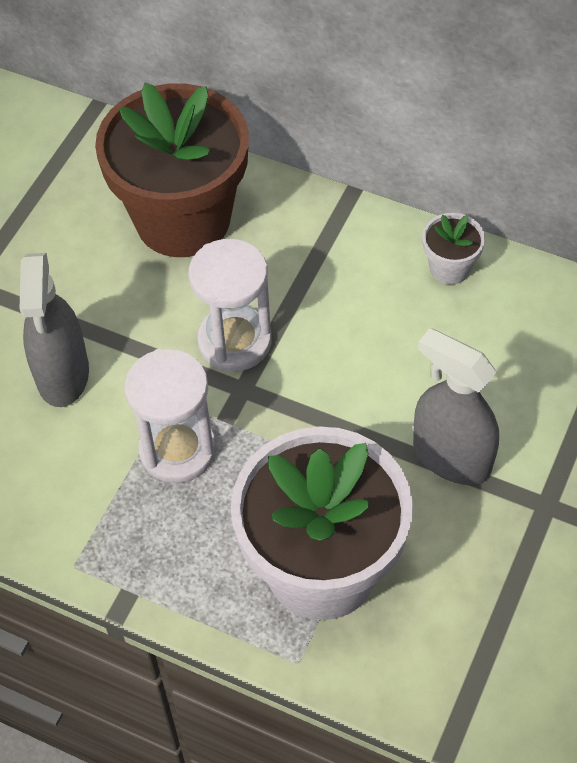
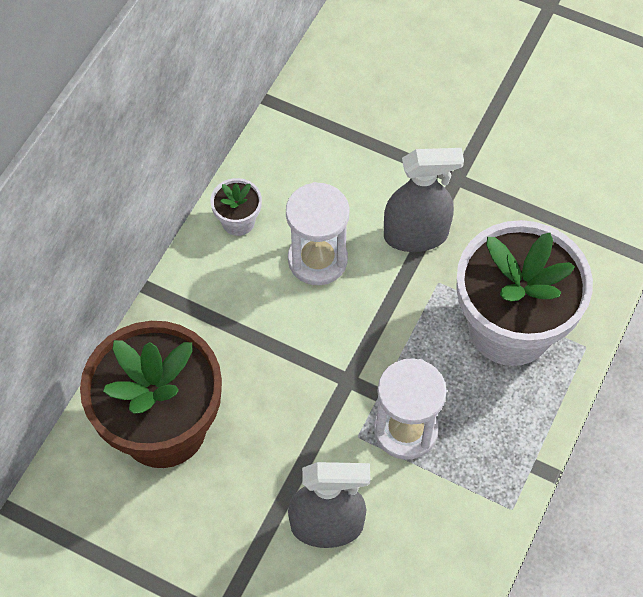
camera: 90 degrees left, 5 degrees up
(234, 341) = (300, 385): white hourglass -> white hourglass (317, 259)
(451, 457) = (416, 235): grey spray bottle -> grey spray bottle turned 135 degrees counterclockwise

